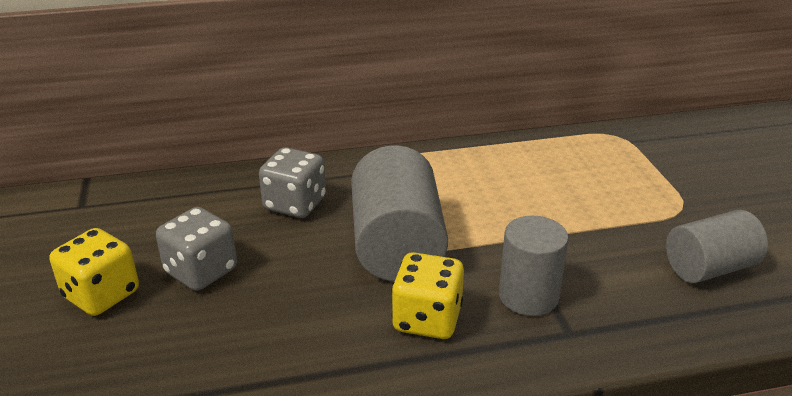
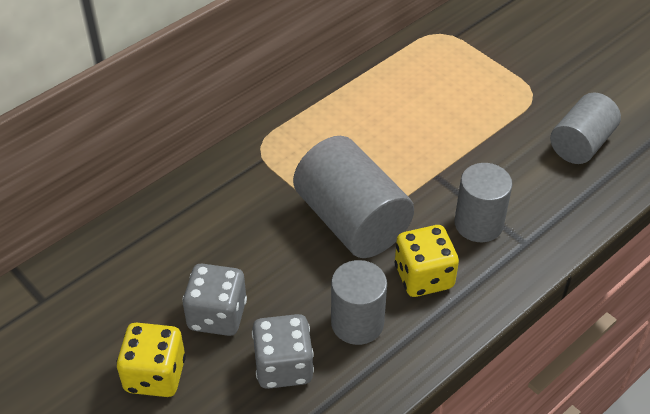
camera: 30 degrees left, 15 degrees up
(295, 204) = (235, 215): grey dice -> grey dice (283, 366)
(321, 331) = (357, 323): none -> grey cylinder

